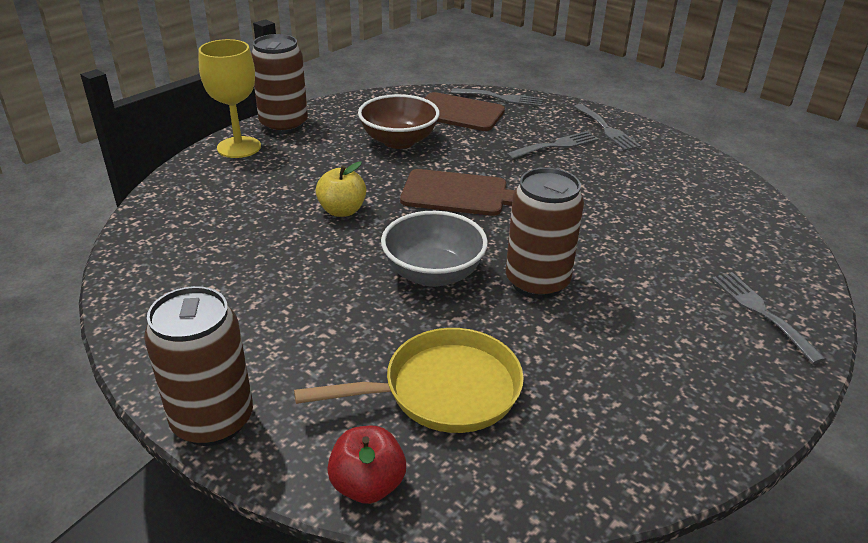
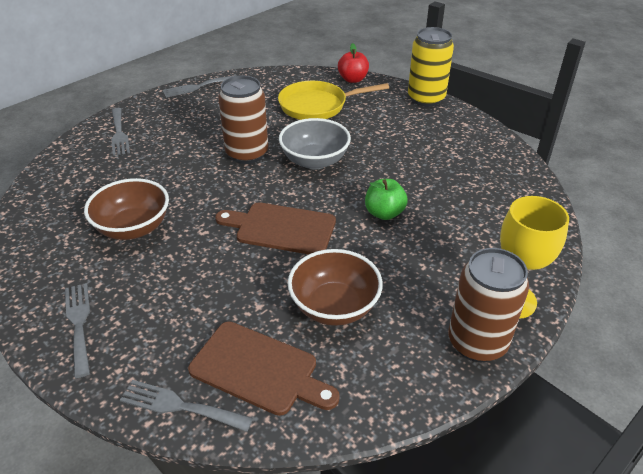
camera: 175 degrees left, 5 degrees up
(213, 420) = (426, 99): brown can -> yellow can
(342, 211) = (384, 213): yellow apple -> green apple
(556, 145) = (158, 294): grey fork -> grey fork (197, 87)
(621, 191) = (133, 228): none -> brown bowl

